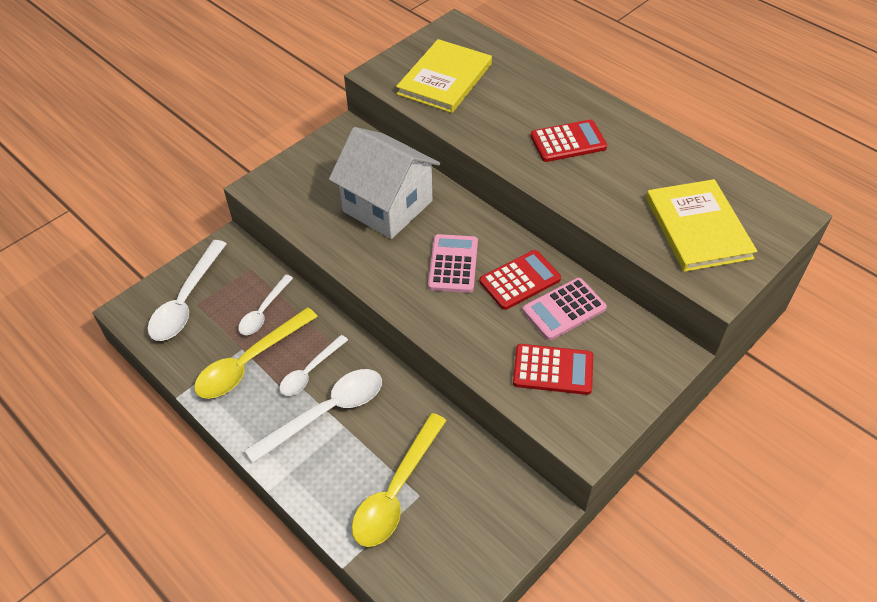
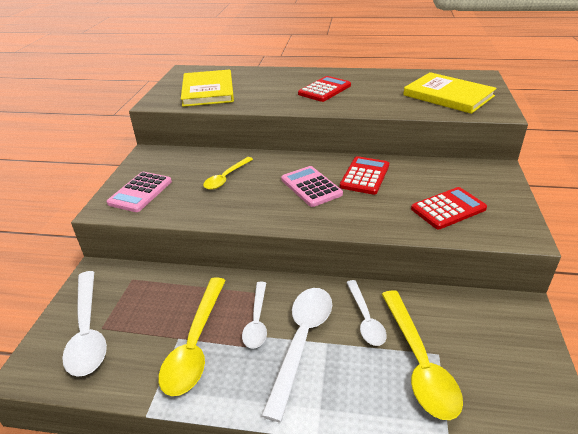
camera: 35 degrees left, 15 degrees down
(264, 311) = (173, 301): white spoon -> white spoon (365, 319)
(387, 206) = (226, 178): white house -> yellow spoon
(564, 309) = (410, 177): pink calculator -> pink calculator (140, 192)

